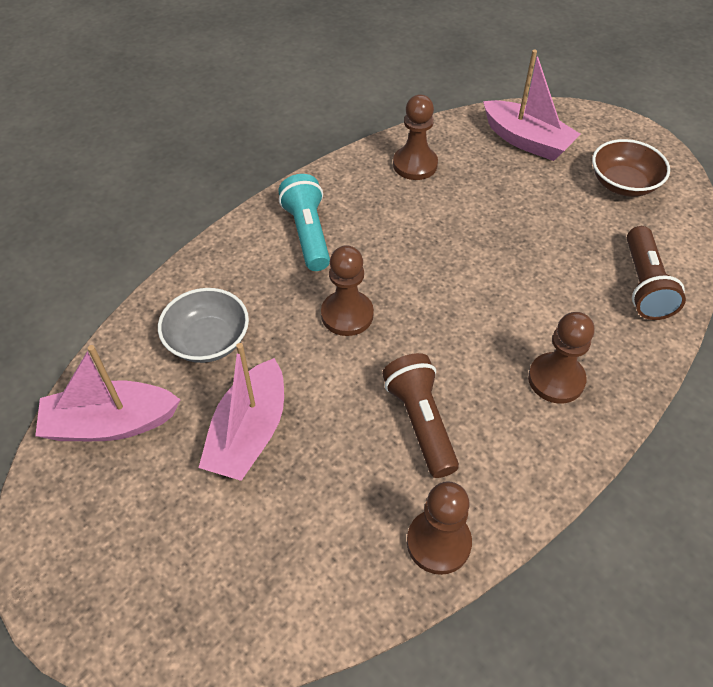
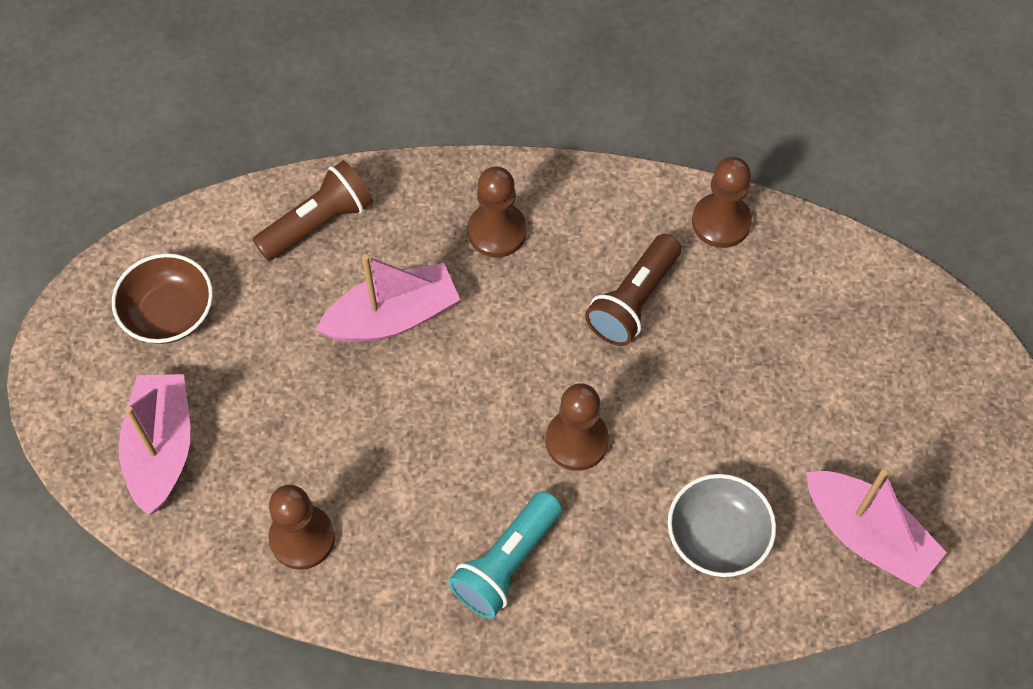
camera: 130 degrees left, 10 degrees up
(249, 433) = (767, 418): pink boat -> pink boat (393, 317)

